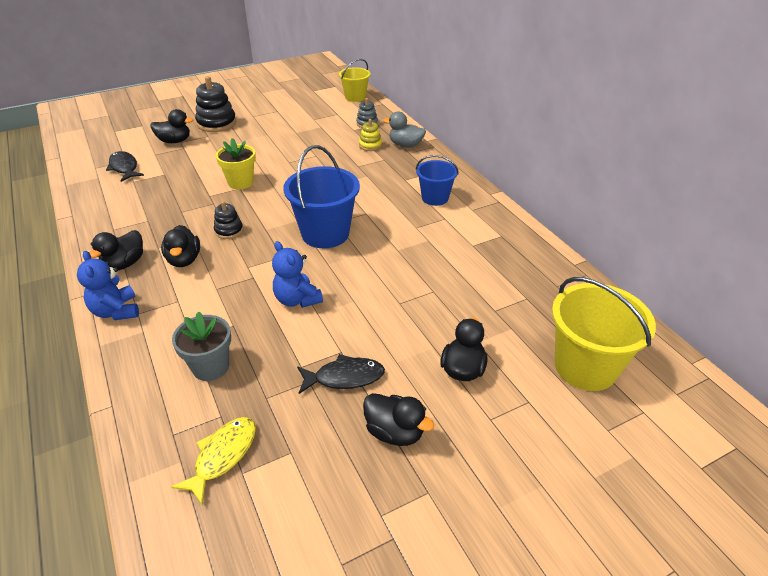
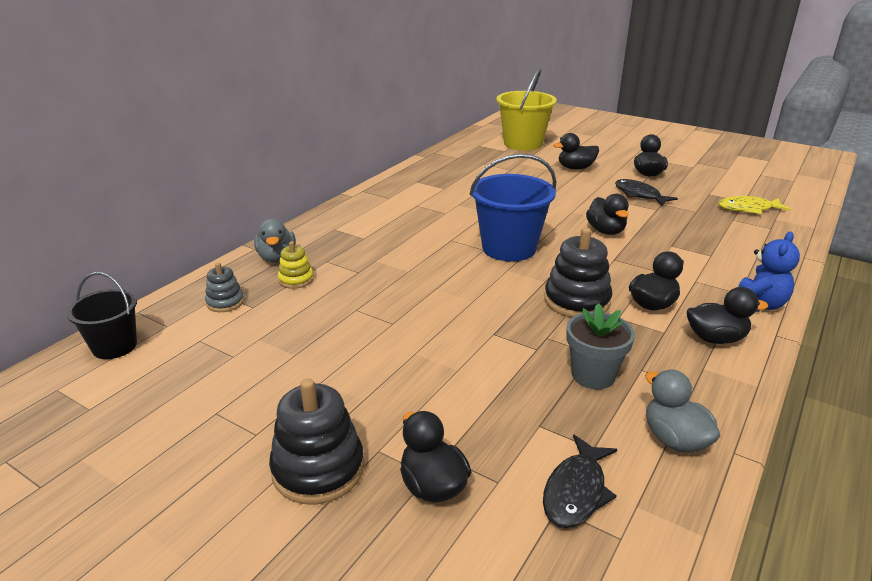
camera: 120 degrees left, 10 degrees down
(102, 203) = (674, 439): none -> grey duck
(211, 367) = (714, 237): grey flower pot -> grey flower pot (593, 375)
(229, 230) = (577, 301): black stacking toy -> black stacking toy, size x1.79
(240, 182) = (481, 339): yellow flower pot -> none
(297, 299) = (605, 231): blue teddy bear -> black duck
(355, 97) = (114, 346): yellow bucket -> black bucket
(435, 198) = (386, 216): blue bucket -> none

